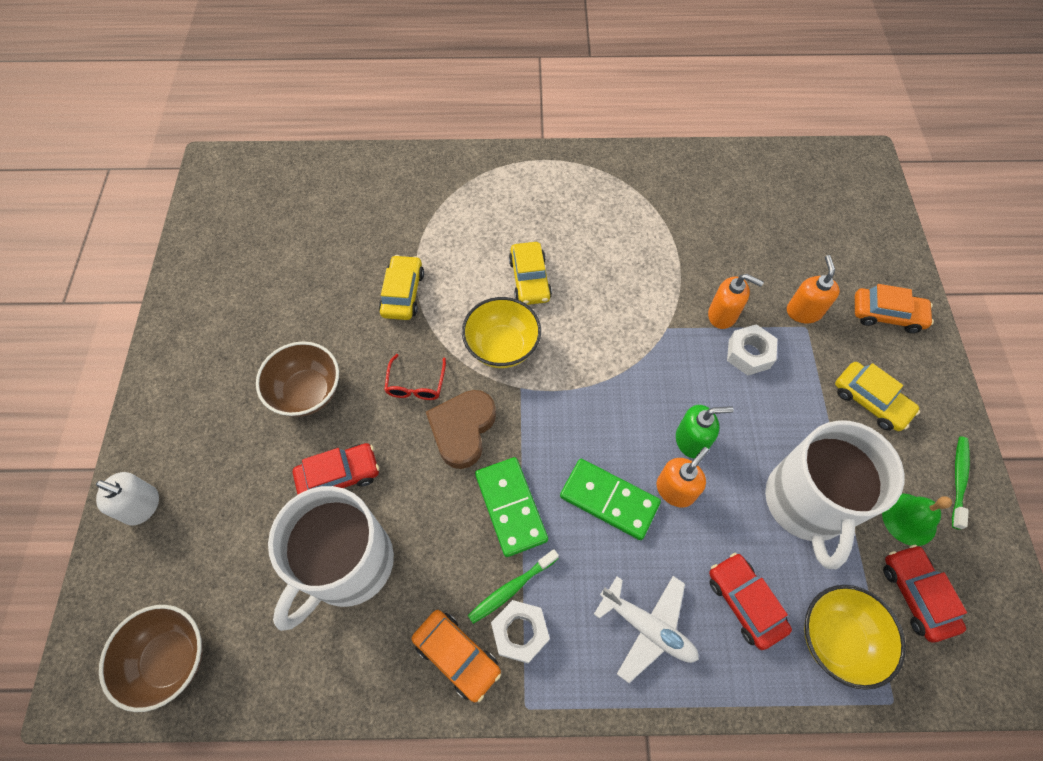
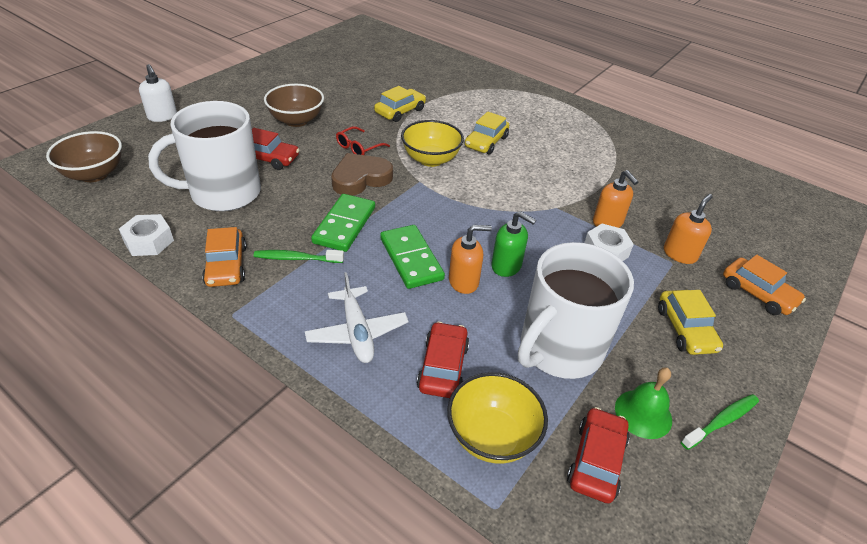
camera: 35 degrees right, 20 degrees down
(520, 632) = (275, 280): white nut -> white nut (149, 241)

